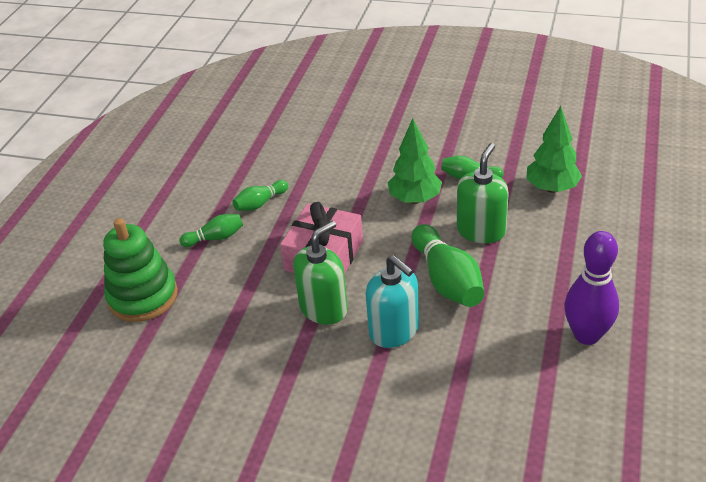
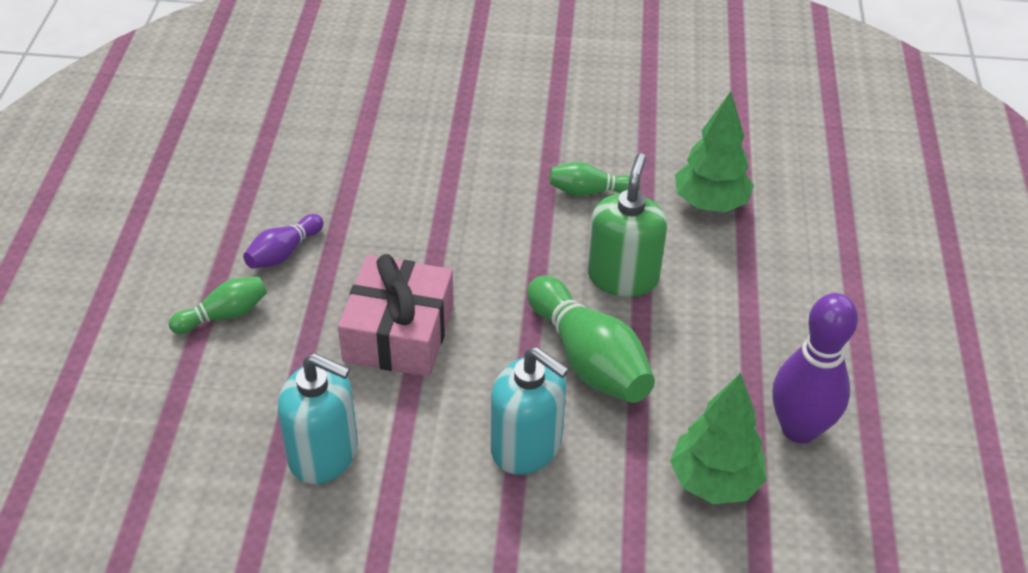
camera: 15 degrees left, 5 degrees up
(143, 297) = (126, 423): green stacking toy -> none
(260, 203) = (283, 253): green bowling pin -> purple bowling pin
(261, 324) = (324, 454): none -> turquoise soap dispenser
(324, 308) = (415, 419): green soap dispenser -> none
(415, 199) = (517, 232): green tree -> green tree (714, 481)

